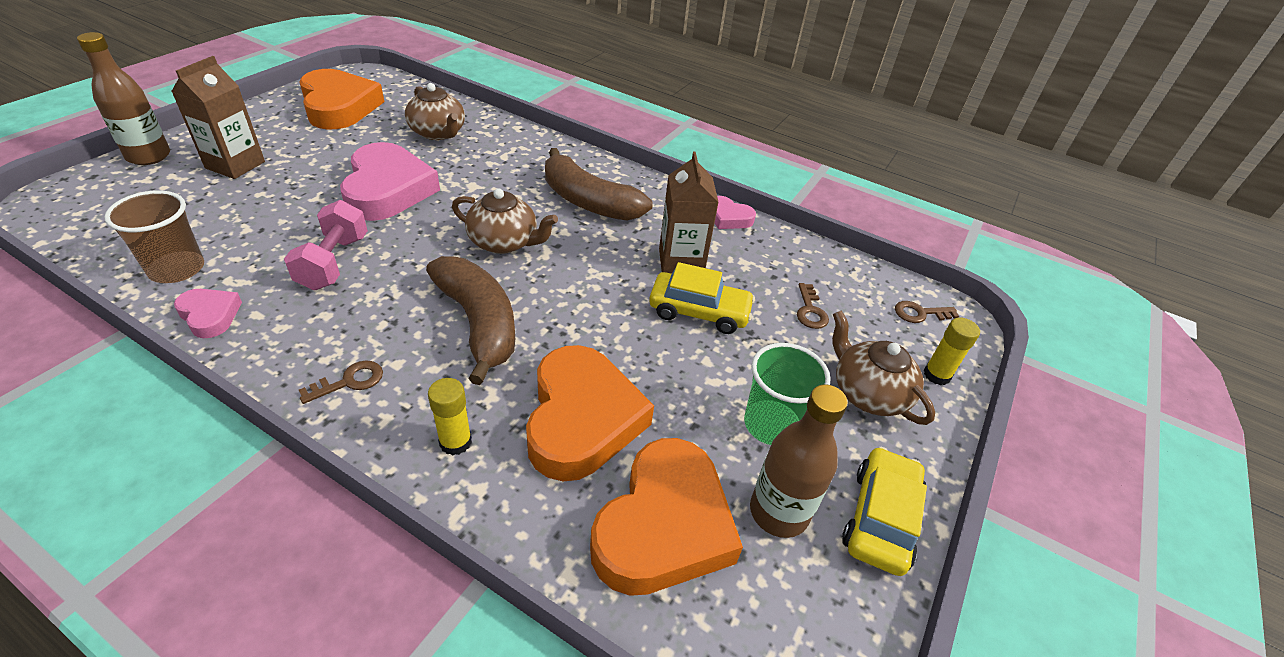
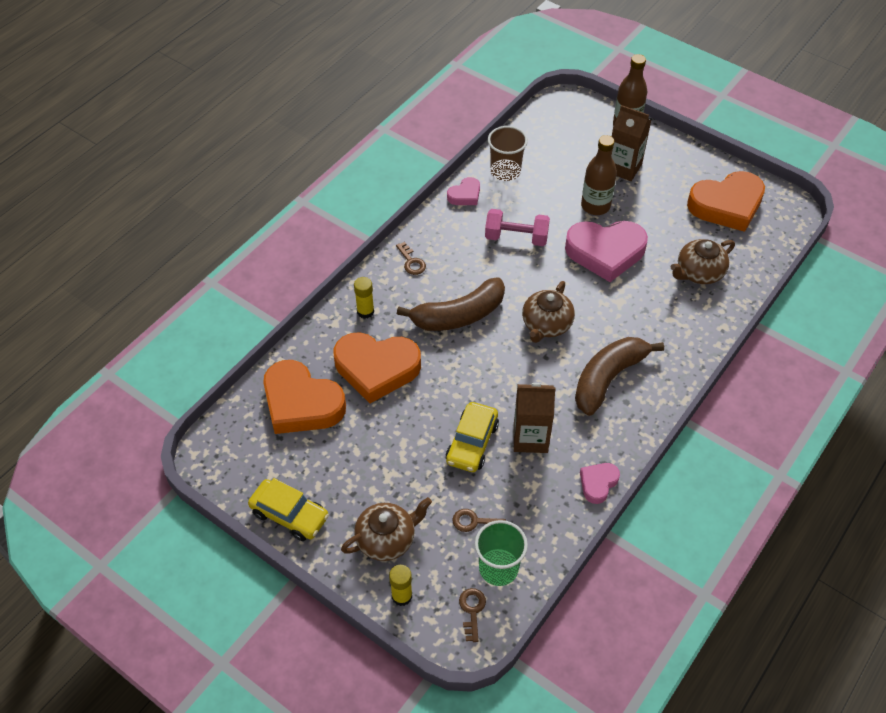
camera: 100 degrees right, 10 degrees up
(771, 424) = (364, 470): green cup -> green cup (498, 568)
(778, 512) = (301, 460): brown bottle -> brown bottle (595, 206)

